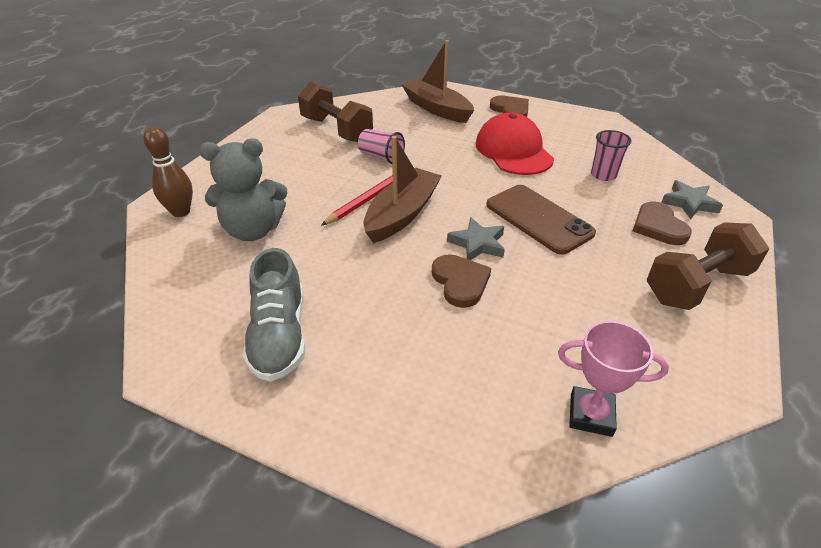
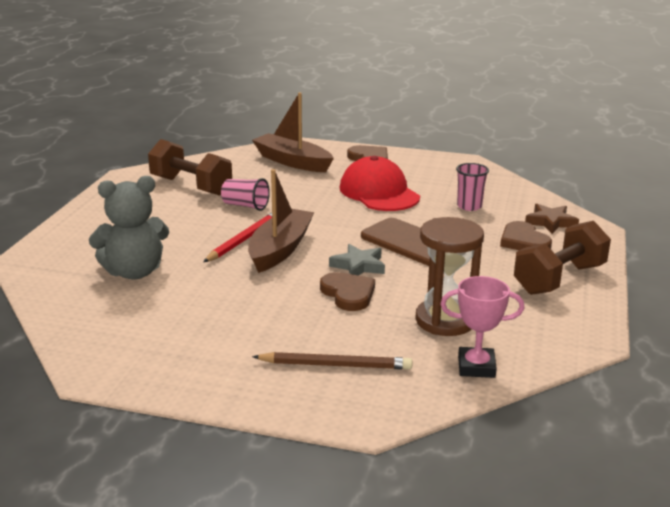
camera: 10 degrees left, 15 degrees down
(181, 212) = (52, 263): brown bowling pin -> none
(279, 336) = (191, 343): grey shoe -> none
(426, 390) = (335, 365): none -> brown pencil
(561, 334) = (445, 320): none -> brown hourglass
(689, 203) = (551, 222): grey star -> brown star

